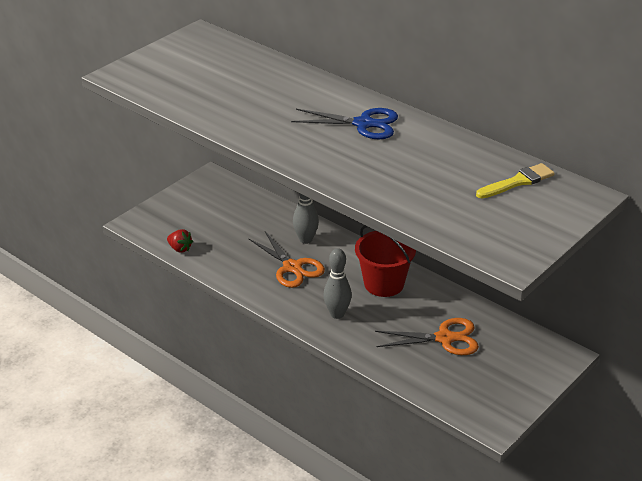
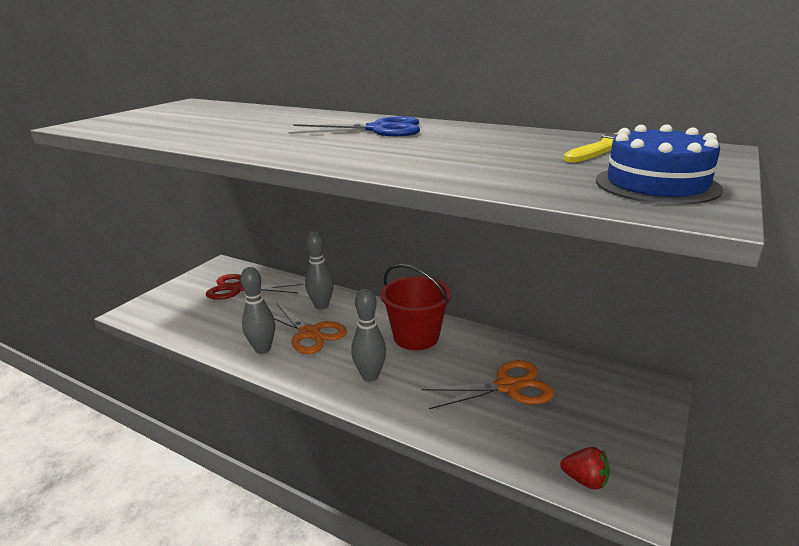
camera: 10 degrees left, 10 degrees down
(180, 249) = (179, 330): red strawberry -> red strawberry (585, 480)
(230, 209) = (239, 288): none -> red scissors
(251, 277) = (262, 349): none -> grey bowling pin
(512, 233) = (656, 184): none -> blue cake

